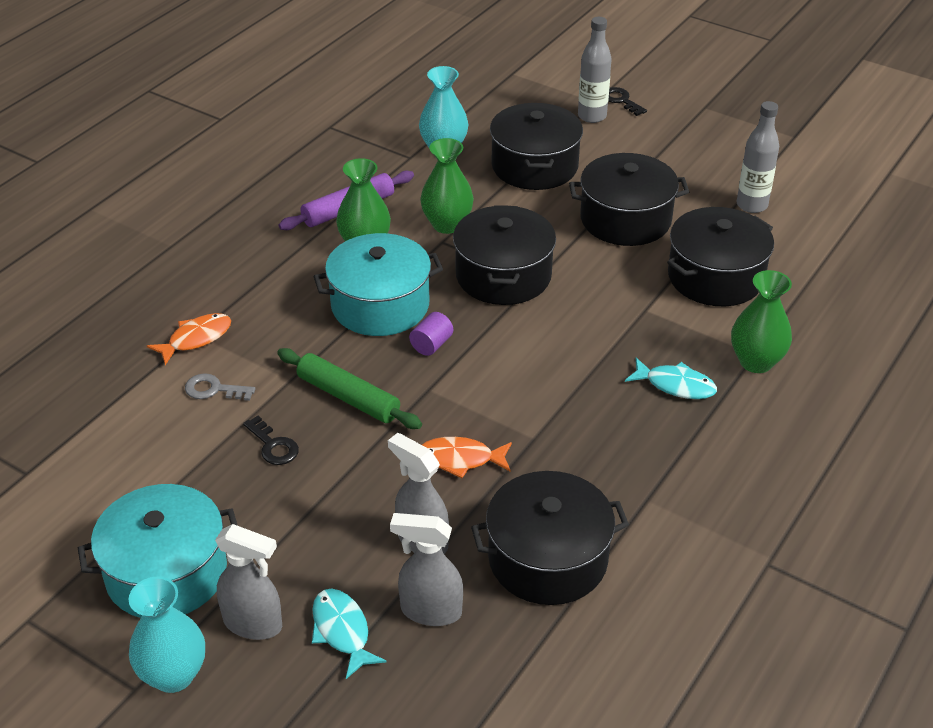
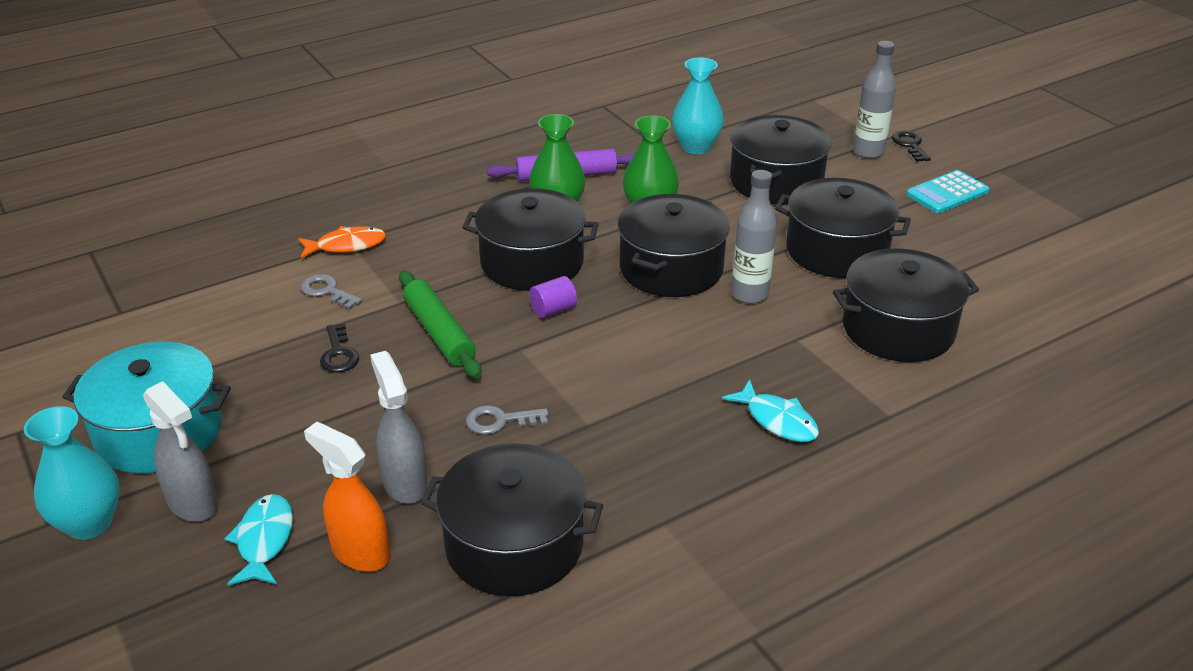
camera: 25 degrees right, 5 degrees down
(380, 305) = (532, 262): turquoise pot -> black pot
(430, 611) = (360, 552): grey spray bottle -> orange spray bottle
(460, 459) = (500, 421): orange fish -> grey key
(678, 140) = (947, 193): none -> turquoise calculator
(752, 205) = (989, 272): grey bottle -> grey bottle (749, 294)
(756, 362) = (886, 424): green vase -> none

